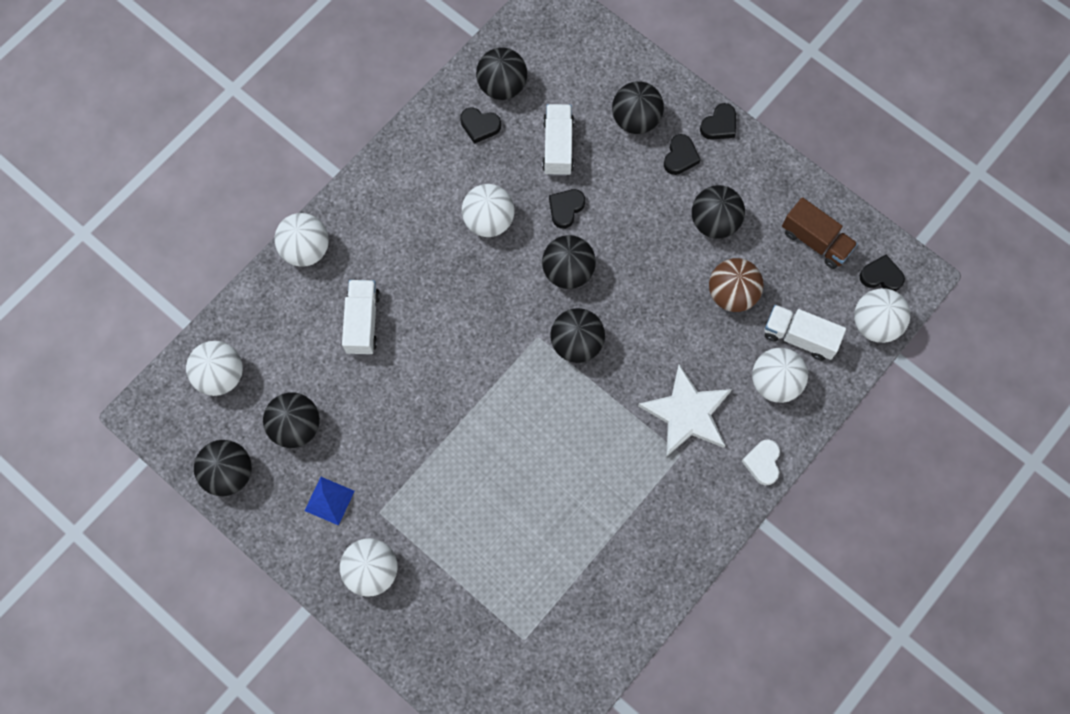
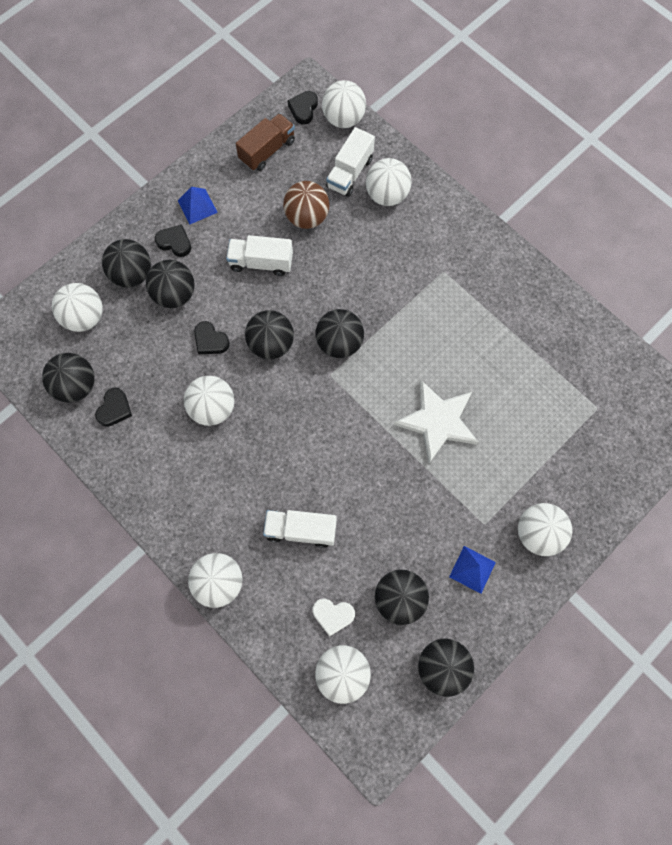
camera: 85 degrees left, 0 degrees up
(558, 147) = (148, 342): white truck -> white truck (261, 262)
(580, 81) = (85, 317): none -> white ball
(687, 413) = (408, 262): white star -> white star (437, 421)
(714, 222) = (240, 223): black ball -> black ball (175, 294)
(719, 125) = (149, 209): black heart -> none
(729, 174) = (197, 206): none -> blue pyramid
(762, 463) = (453, 212): white heart -> white heart (333, 615)

